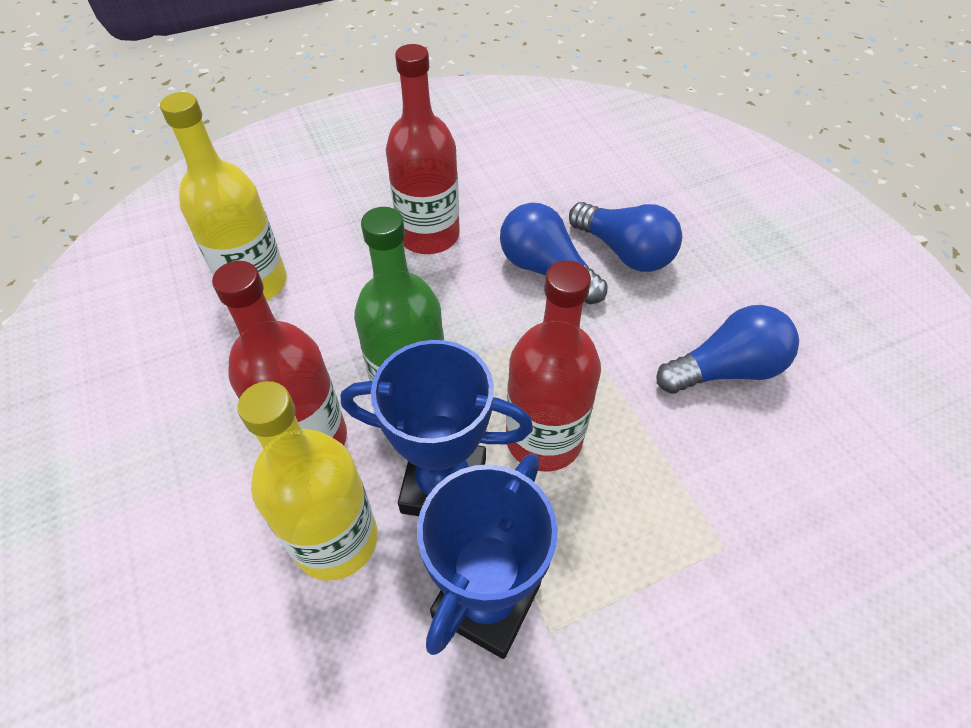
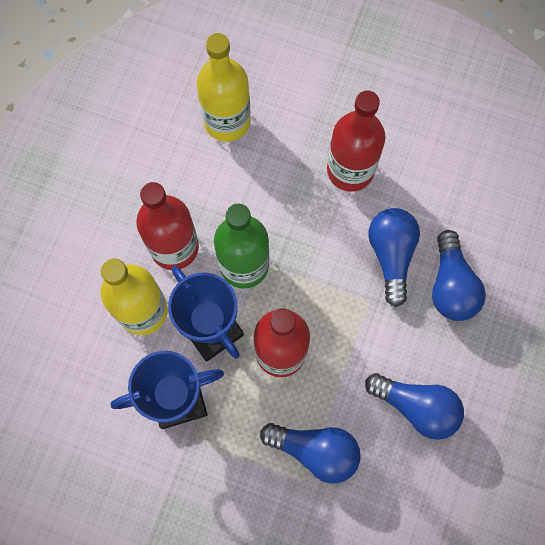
camera: 45 degrees right, 20 degrees up
(694, 502) = (315, 450): none -> blue light bulb

